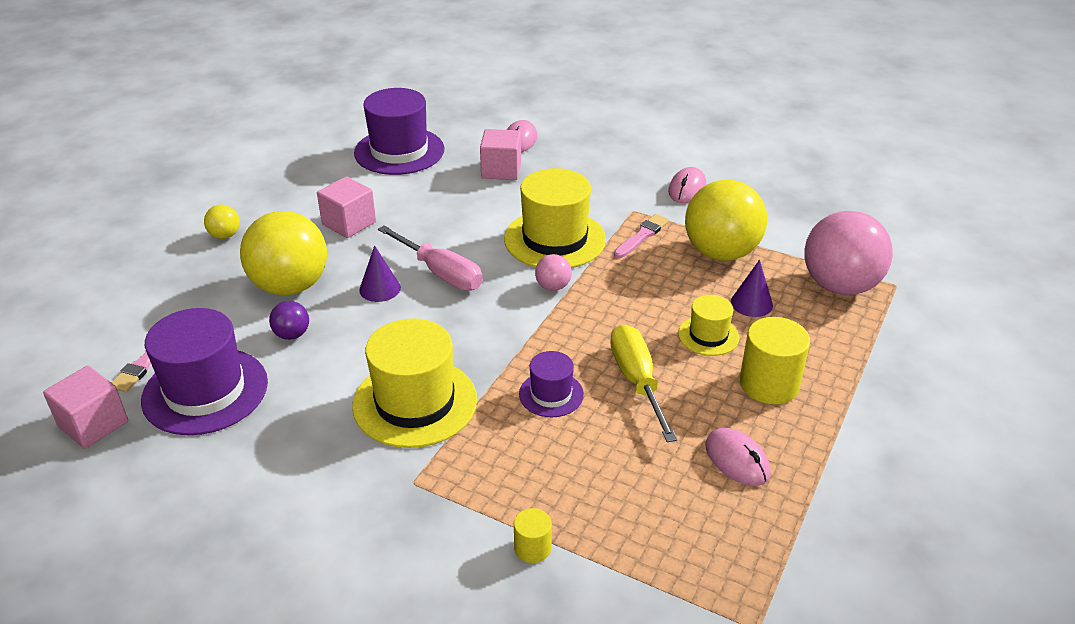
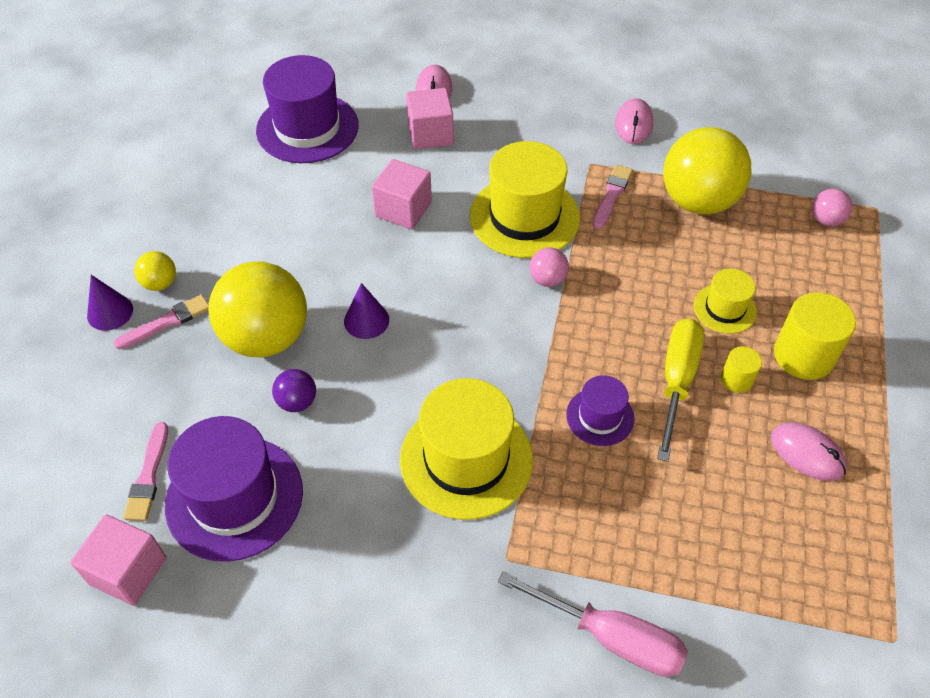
camera: 15 degrees left, 15 degrees up
(215, 262) = (166, 322): none -> pink brush
(349, 223) = (294, 239): pink cube -> pink cube (403, 209)
(441, 273) = (424, 286): pink screwdriver -> pink screwdriver (612, 637)
(532, 548) = (656, 606): yellow cylinder -> yellow cylinder (736, 379)
(637, 380) = (677, 380): yellow screwdriver -> yellow screwdriver turned 45 degrees clockwise
(751, 303) = (751, 259): purple cone -> purple cone (110, 312)
(839, 286) = (826, 220): pink ball -> pink ball, size x0.44

